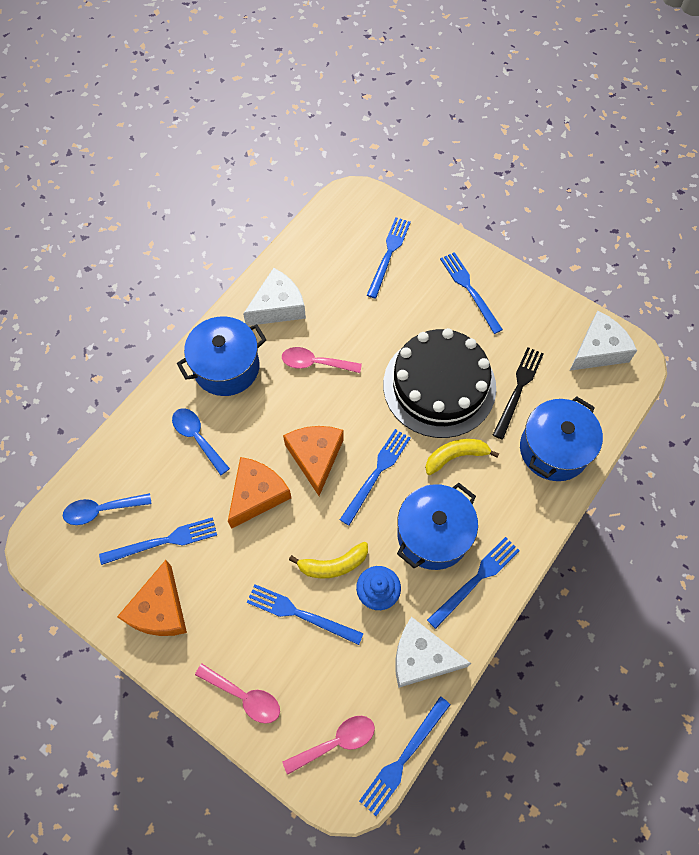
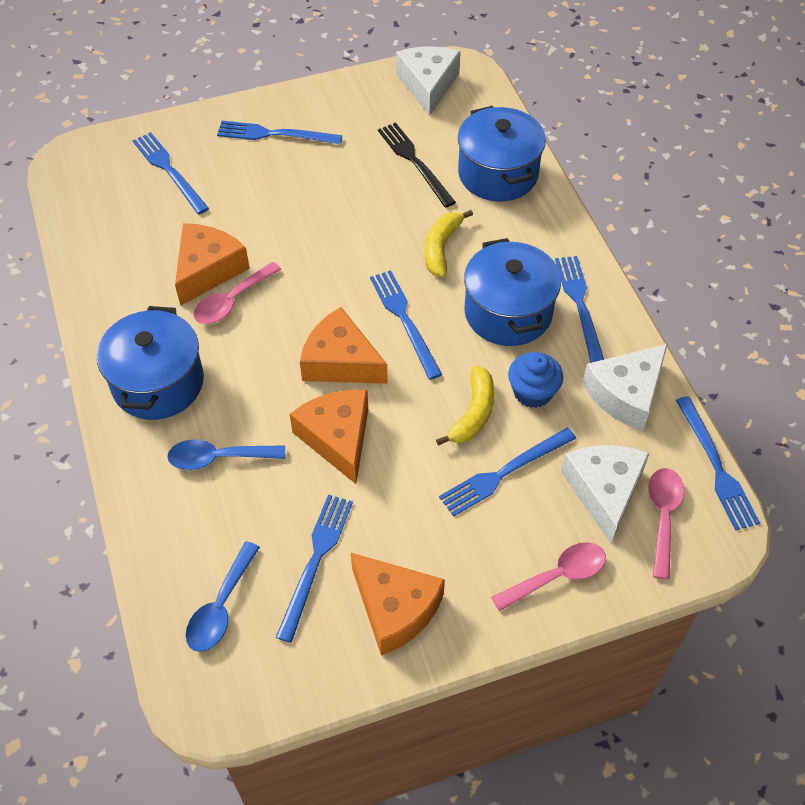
camera: 55 degrees left, 10 degrees down
(278, 306) = (131, 295): white cheese -> white cheese (604, 491)
(329, 332) = (208, 269): none -> orange cheese
(439, 386) = (355, 217): black cake -> none

